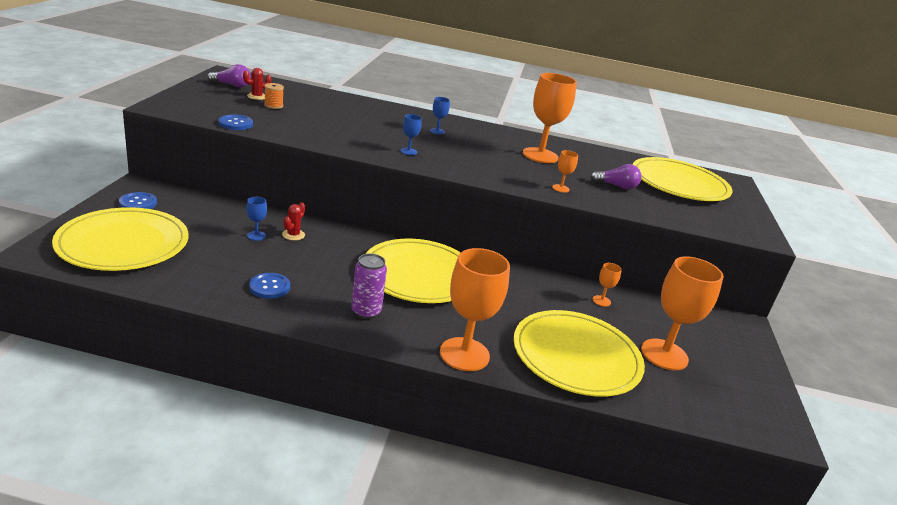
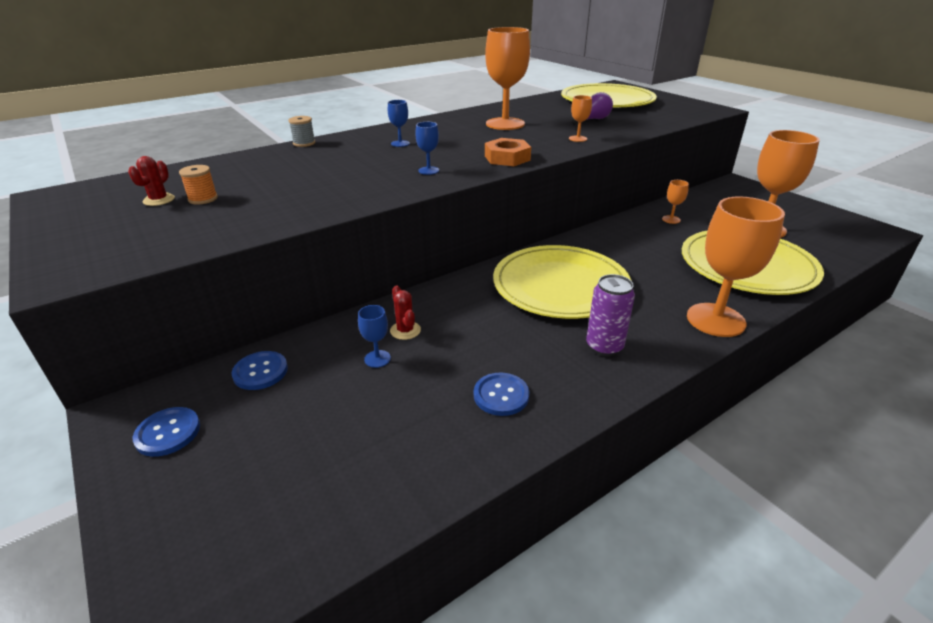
camera: 40 degrees left, 5 degrees up
(123, 243) = (262, 495): yellow plate -> none
(232, 85) = (96, 204): purple light bulb -> none
(235, 123) = (214, 239): blue button -> blue button (260, 372)
(387, 105) = (304, 143): none -> grey spool
(474, 171) = (507, 158): none -> orange nut

